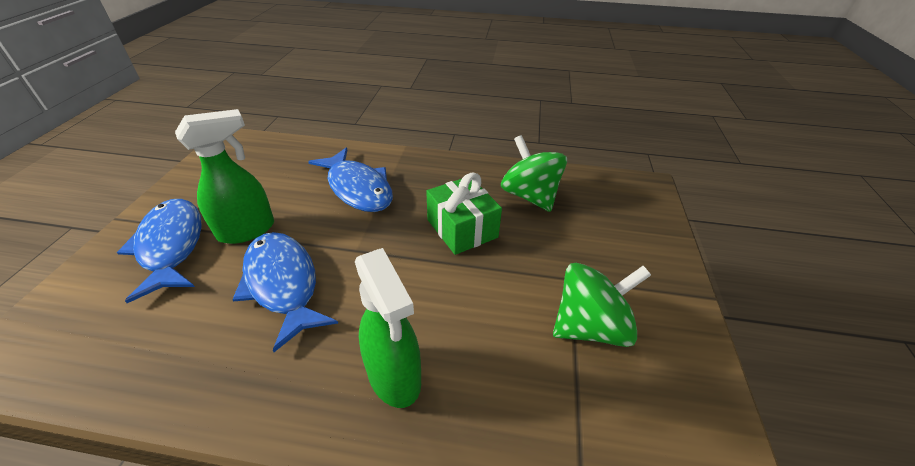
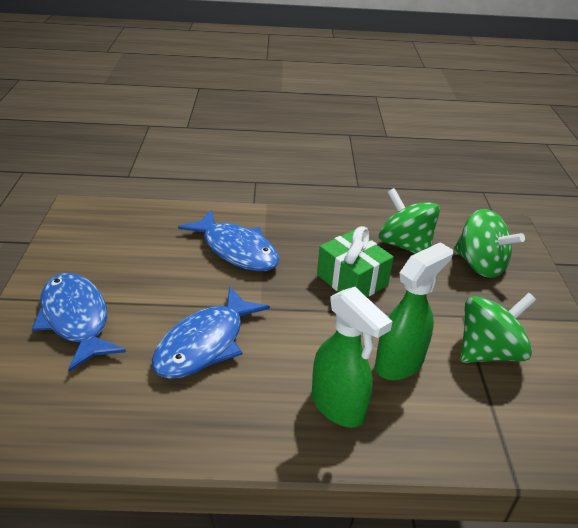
camera: 10 degrees left, 5 degrees down
(247, 230) = (145, 298): green spray bottle -> green spray bottle (399, 363)
(283, 284) = (205, 343): blue fish -> blue fish turned 105 degrees counterclockwise
(605, 223) = (480, 265): none -> green spinning top

